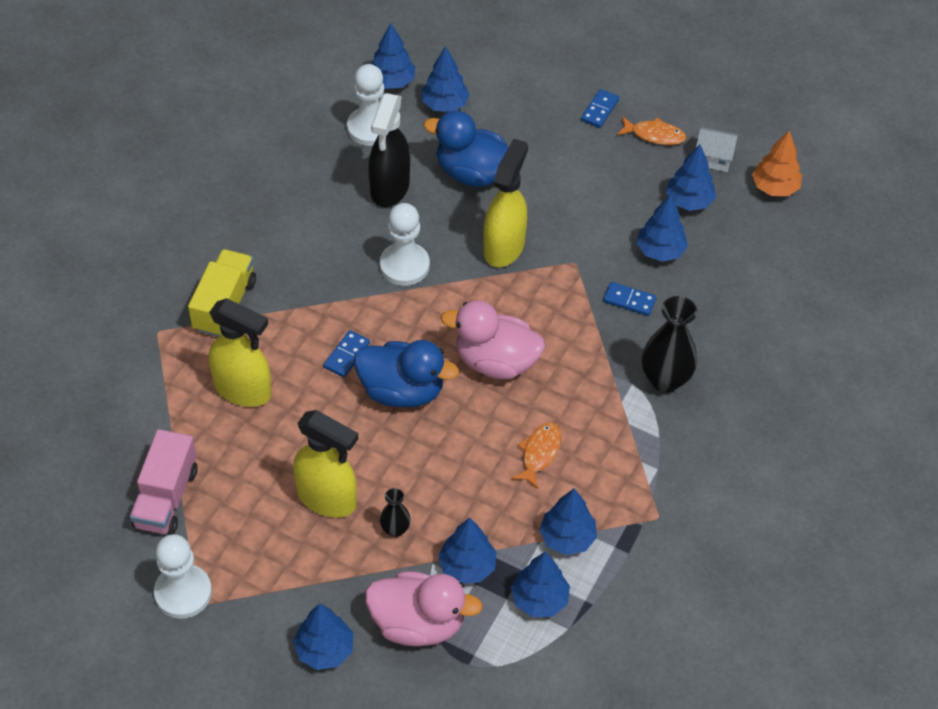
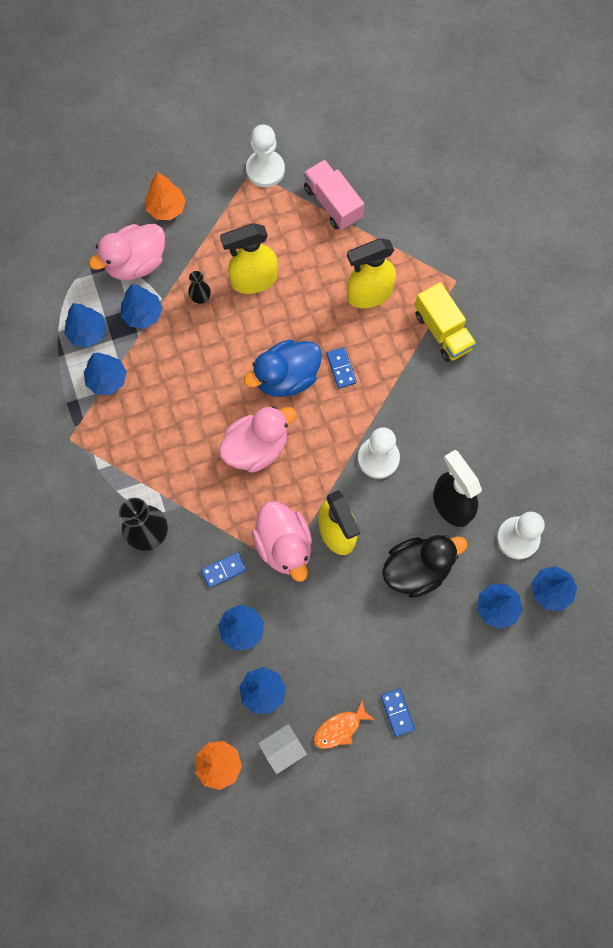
camera: 135 degrees right, 20 degrees up
(324, 650) = (166, 208): blue tree -> orange tree
(472, 173) = (417, 569): blue duck -> black duck
(539, 453) = (172, 414): orange fish -> none
(558, 275) = (284, 545): none -> pink duck

